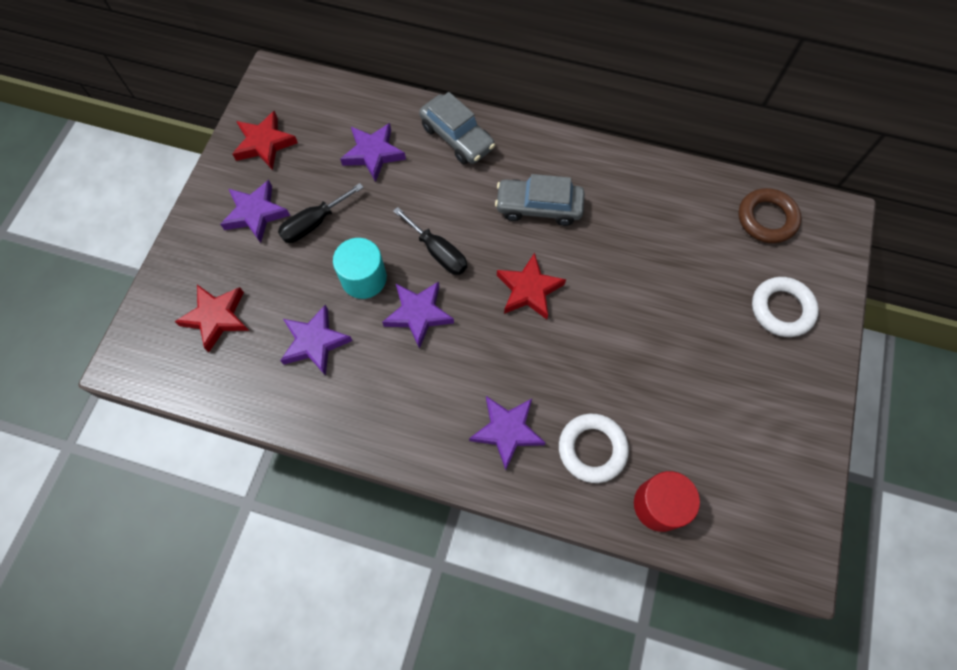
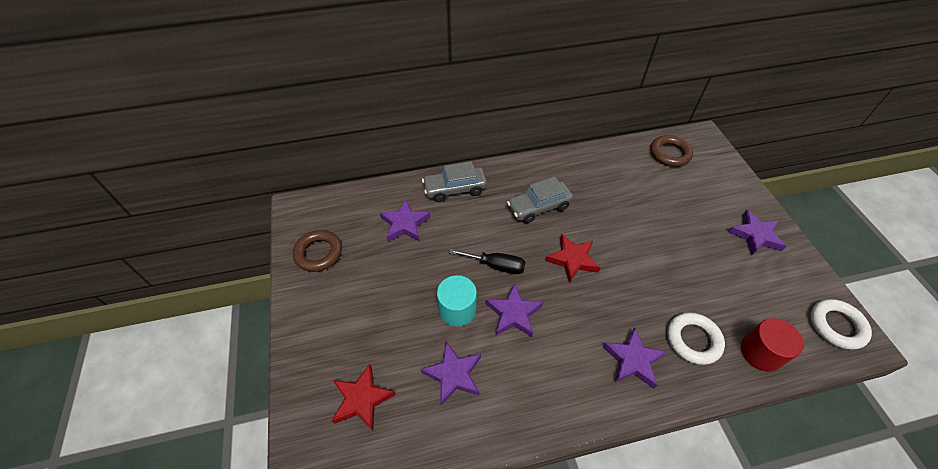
camera: 30 degrees left, 15 degrees down
(256, 213) = (343, 305): purple star -> purple star (755, 235)
(264, 143) = (318, 253): red star -> brown ring
(314, 223) = (393, 290): black screwdriver -> none
(457, 137) = (455, 189): grey car -> grey car turned 150 degrees clockwise
(781, 309) = (720, 198): white ring -> white ring (836, 326)

